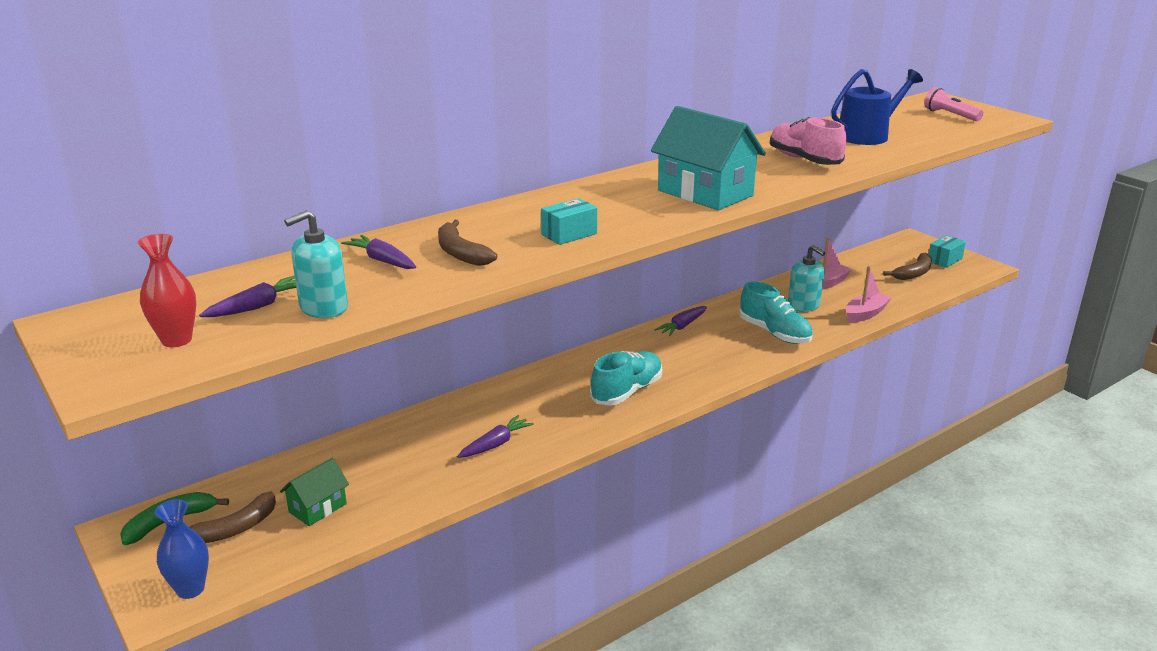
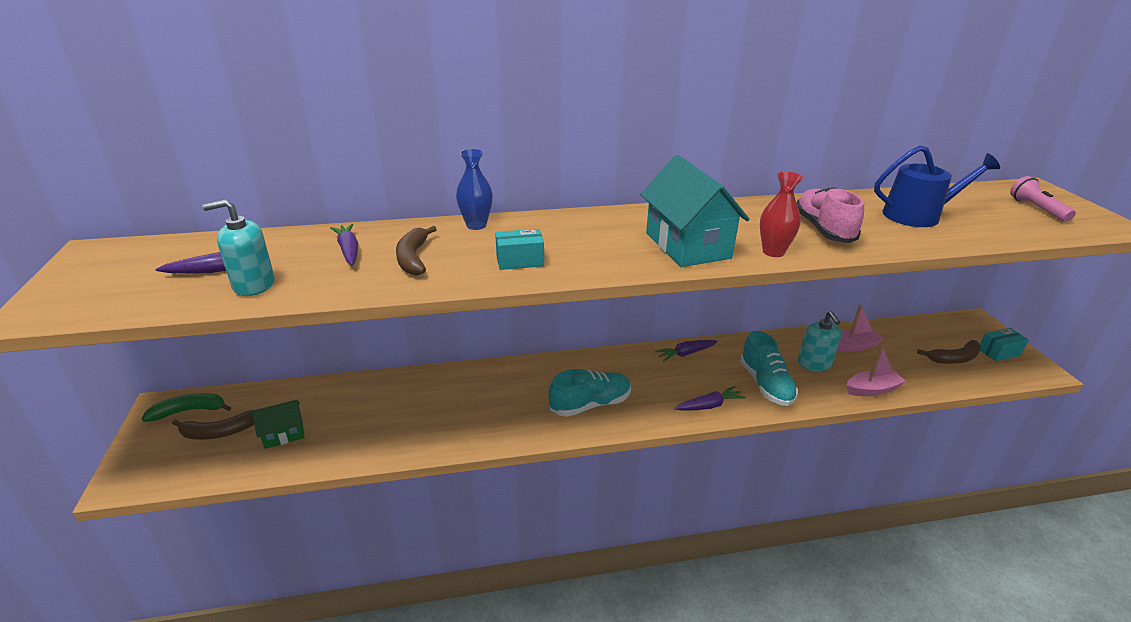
camera: 25 degrees right, 5 degrees up
(177, 340) = (127, 286): red vase -> red vase (773, 252)
(190, 589) = (150, 474): blue vase -> blue vase (476, 225)
(495, 444) = (449, 421): purple carrot -> purple carrot (709, 405)

